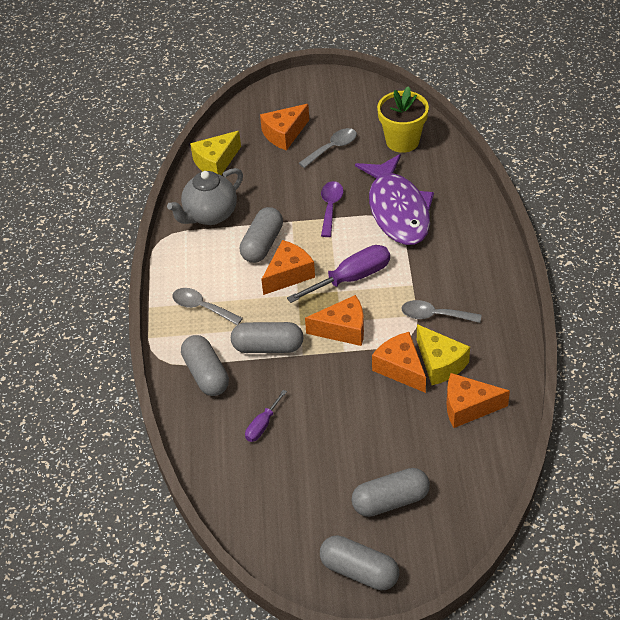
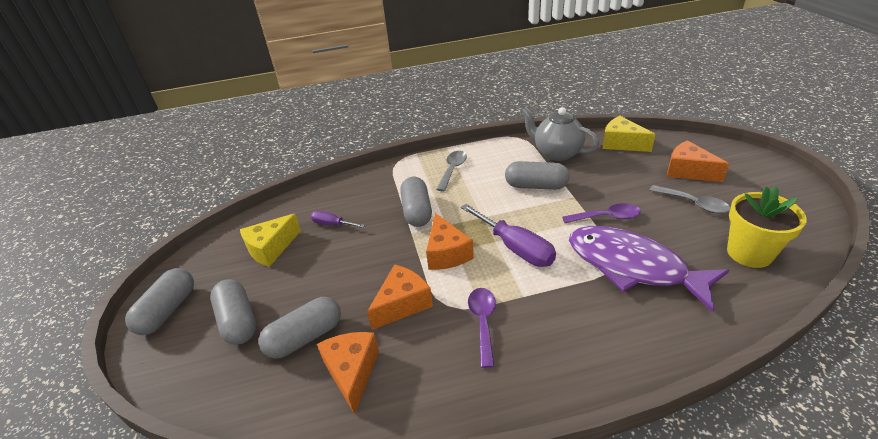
camera: 80 degrees right, 10 degrees down
(206, 374) = (383, 186): grey capsule -> grey capsule (305, 337)
(288, 275) = (505, 207): orange cheese -> none
(398, 210) = (632, 267): purple fish -> purple fish turned 60 degrees clockwise
(434, 315) = (483, 322): grey spoon -> purple spoon
(440, 363) = (413, 337): yellow cheese -> yellow cheese (271, 248)

